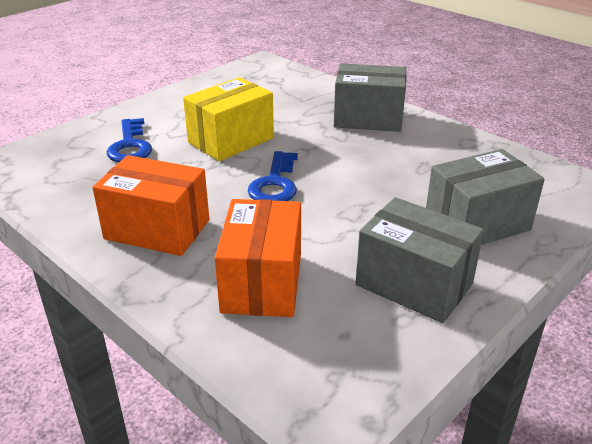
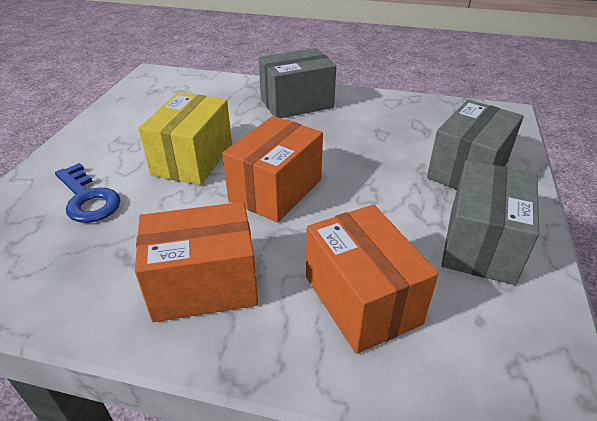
camera: 30 degrees left, 5 degrees up
(275, 184) = (276, 190): blue key -> orange box
(414, 284) = (481, 244): grey box -> grey box turned 75 degrees counterclockwise

